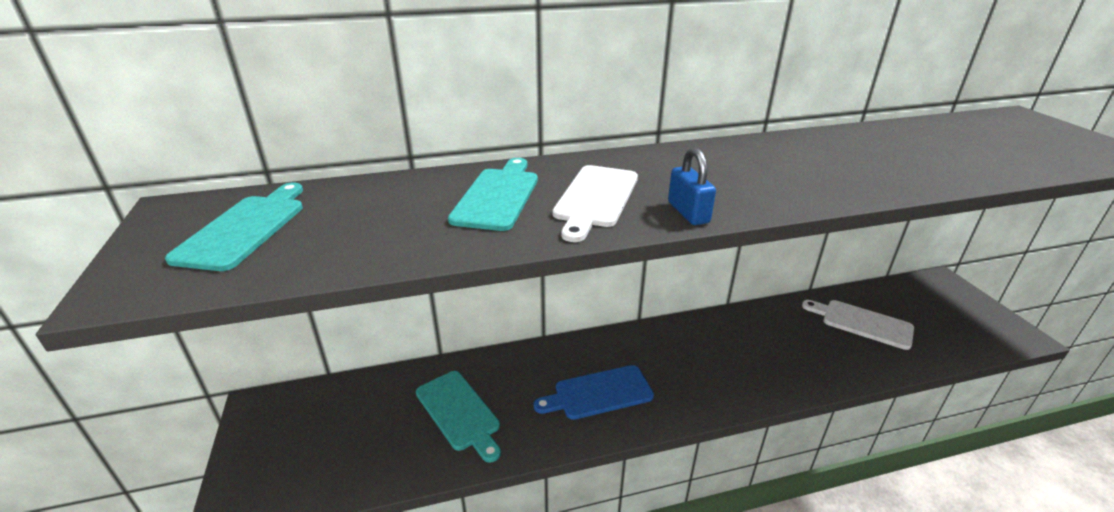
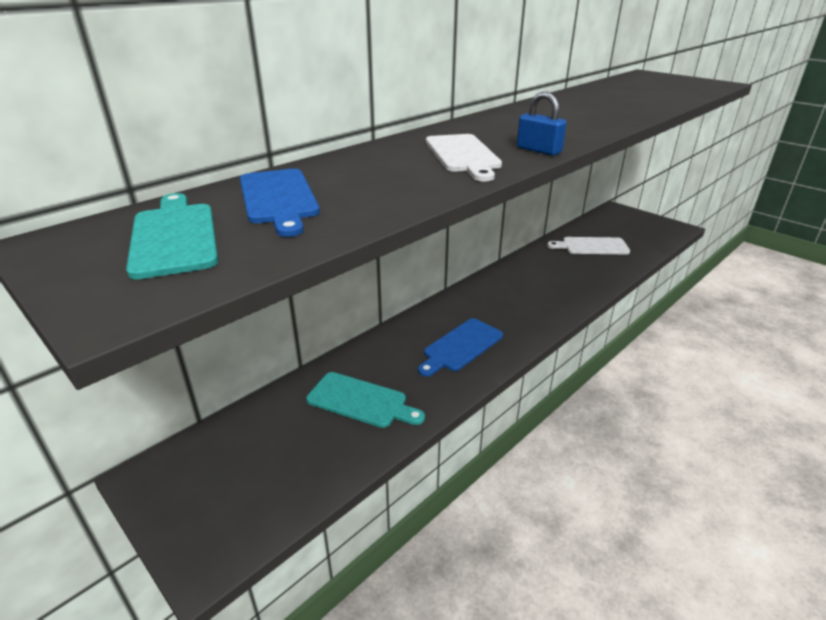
camera: 30 degrees left, 0 degrees up
(365, 209) = (278, 198): none -> blue cutting board
(498, 196) = (384, 168): turquoise cutting board -> none

